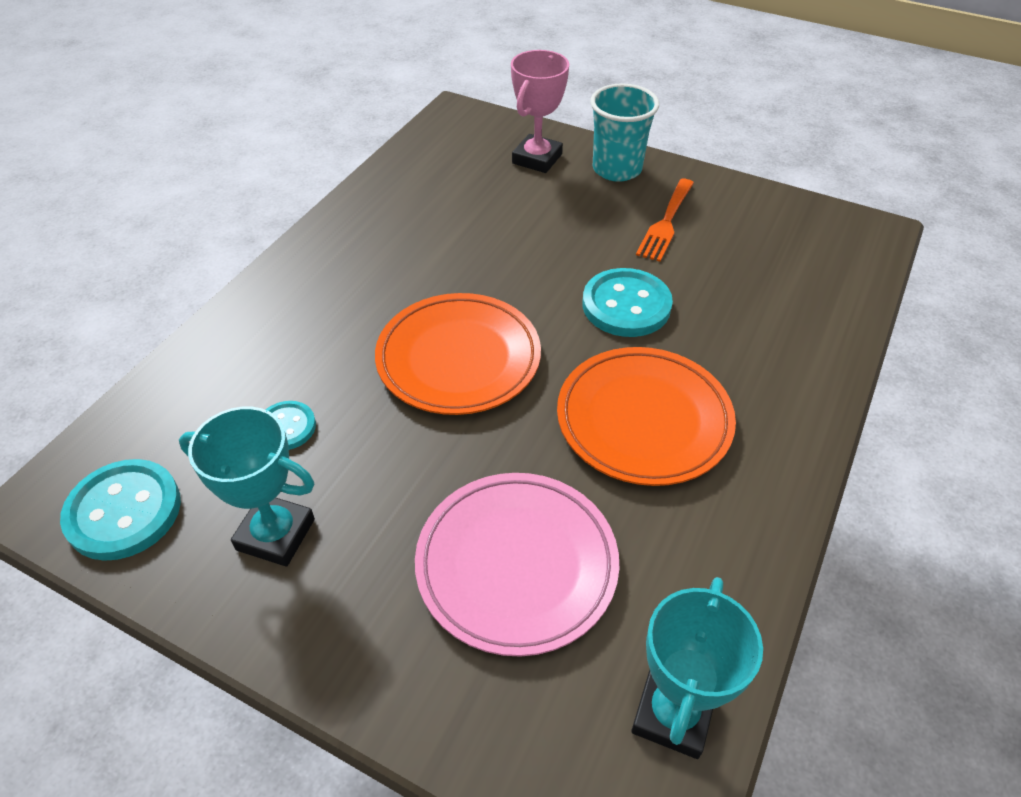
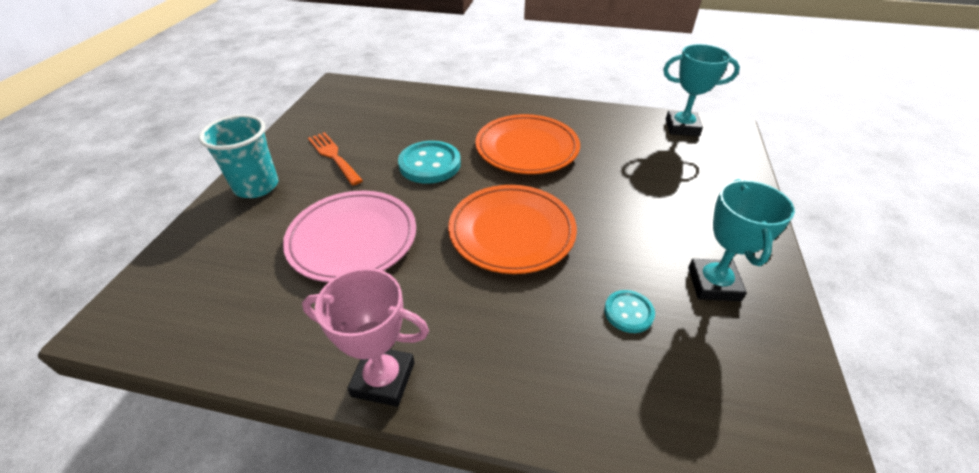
camera: 105 degrees left, 5 degrees down
(124, 511) = (774, 392): turquoise button -> none
(516, 565) = (650, 178): pink plate -> pink plate (353, 239)
(537, 159) = (231, 236): pink trophy -> pink trophy (383, 379)
(666, 223) = (333, 156): orange fork -> orange fork turned 135 degrees counterclockwise

